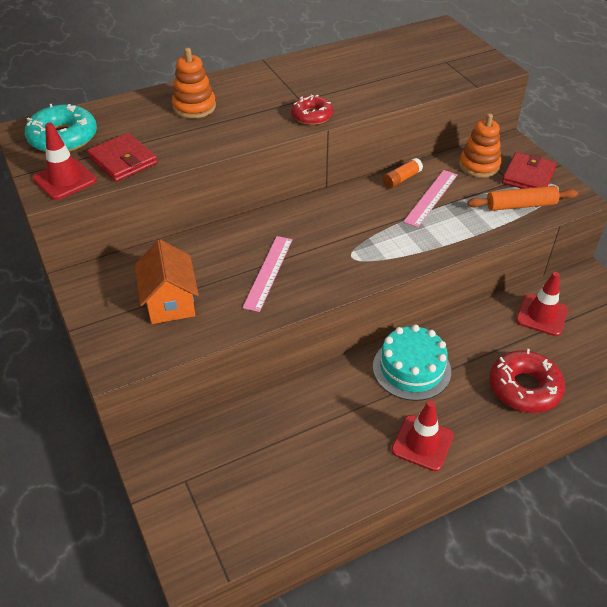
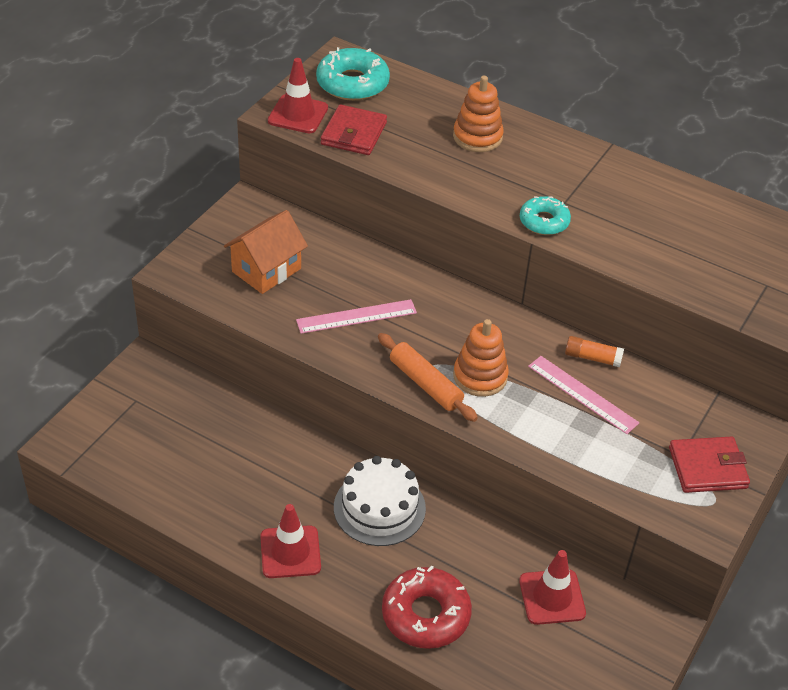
camera: 55 degrees right, 0 degrees up
(312, 116) = (544, 221): red donut -> turquoise donut
(411, 369) = (379, 508): turquoise cake -> white cake
(431, 198) = (582, 394): pink ruler -> pink ruler turned 45 degrees clockwise
(479, 165) = (683, 416): orange stacking toy -> orange stacking toy (480, 376)
(520, 205) = (642, 477): orange rolling pin -> orange rolling pin (425, 384)

